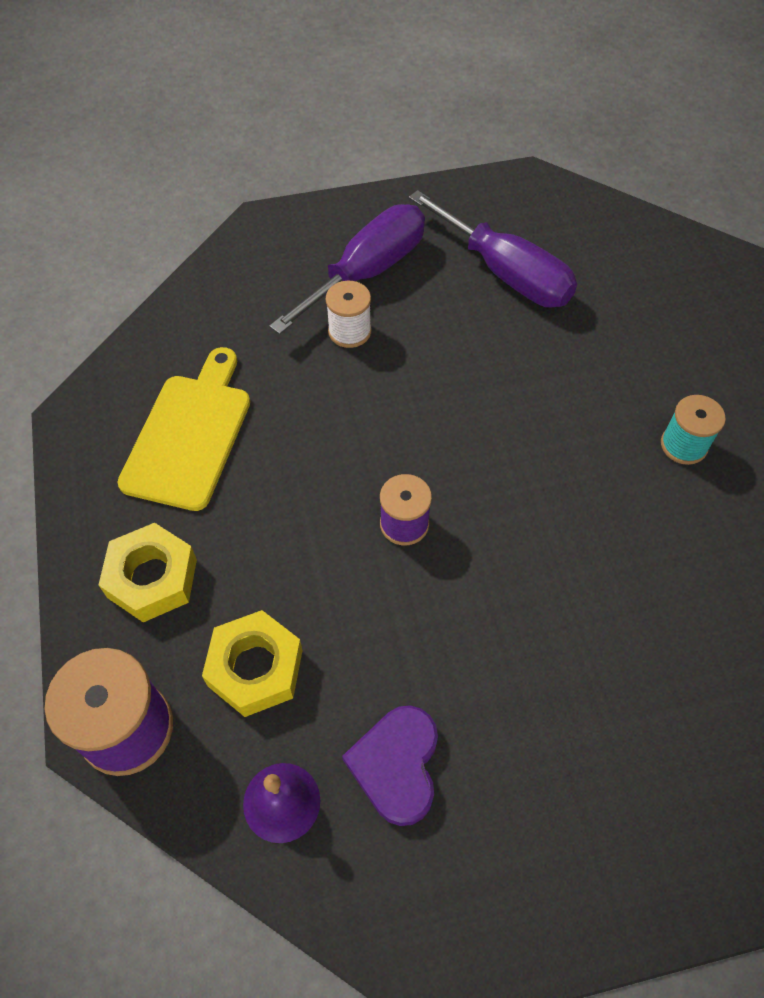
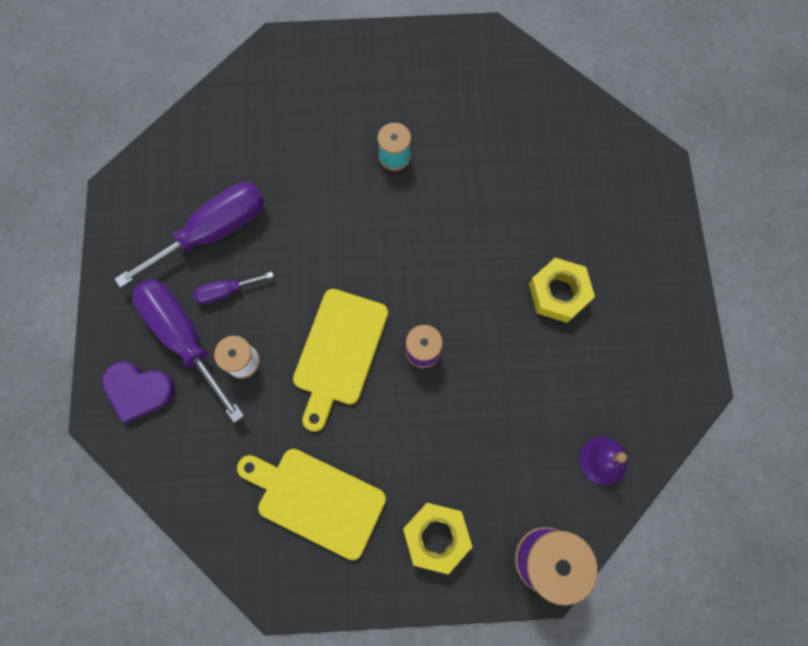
camera: 80 degrees left, 15 degrees up
(255, 668) = (514, 468): yellow nut -> yellow nut (558, 293)
(382, 427) = (339, 352): none -> yellow cutting board
(396, 765) = (588, 386): purple heart -> purple heart (138, 390)
(433, 299) = (226, 291): none -> purple screwdriver

